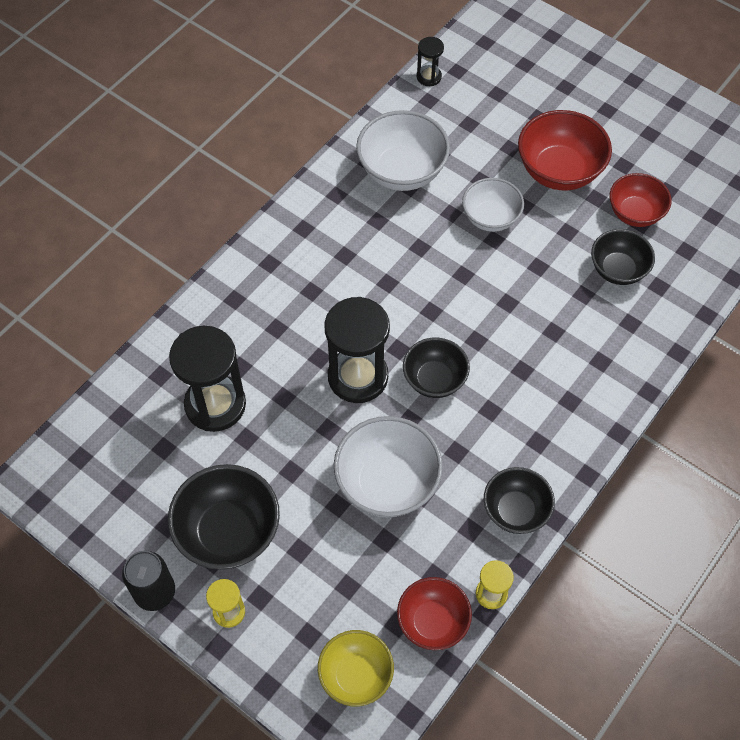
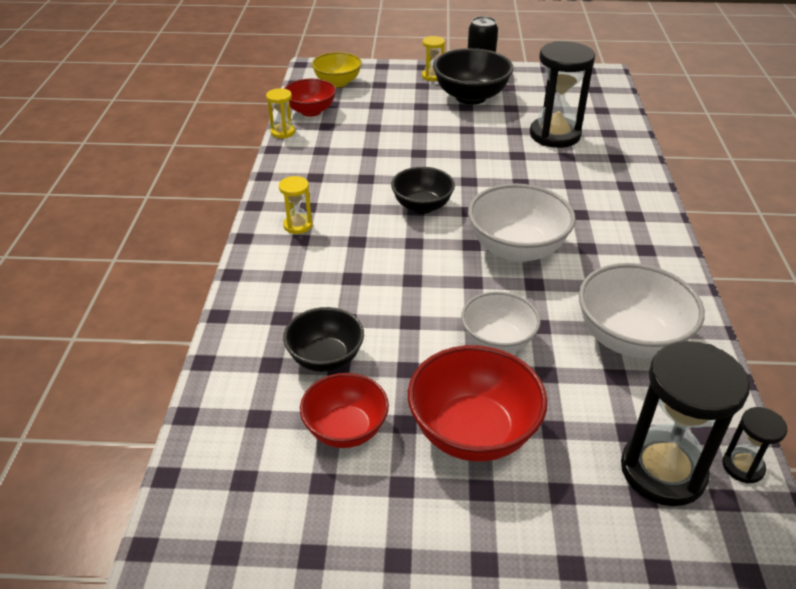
camera: 145 degrees right, 20 degrees down
(358, 377) = (480, 184): black hourglass -> black hourglass (663, 471)
(387, 483) = (398, 147): white bowl -> white bowl (516, 249)
(515, 511) = (296, 169): black bowl -> none
(562, 420) = (298, 225): none -> yellow hourglass

